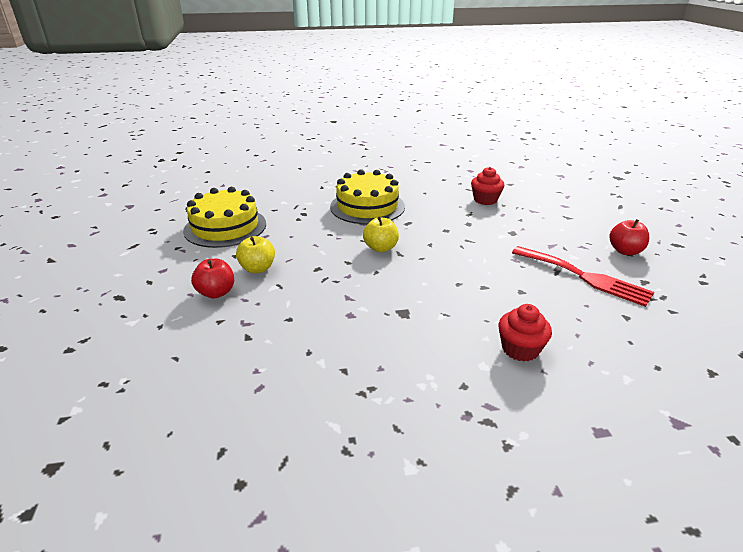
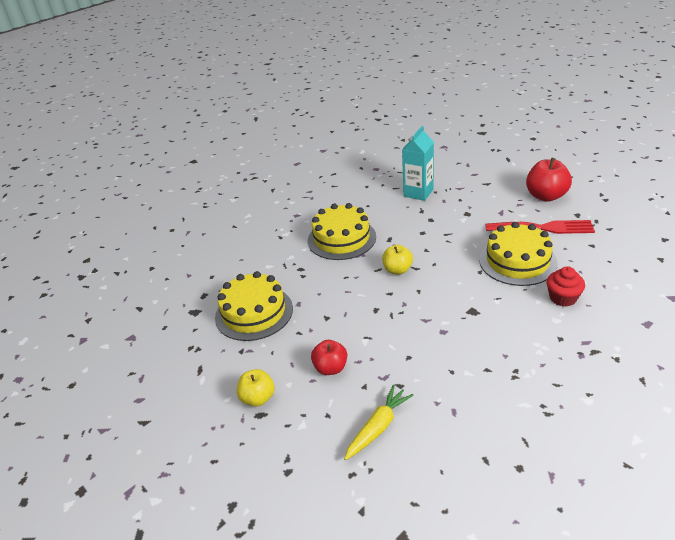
camera: 30 degrees left, 5 degrees up
(179, 359) = (378, 427): none -> yellow carrot
(257, 268) = (333, 333): yellow apple -> yellow apple (258, 398)
(485, 200) = (418, 193): red cupcake -> turquoise carton
(512, 292) = (517, 261): none -> yellow cake
(625, 251) = (546, 196): red apple -> red apple, size x1.56

